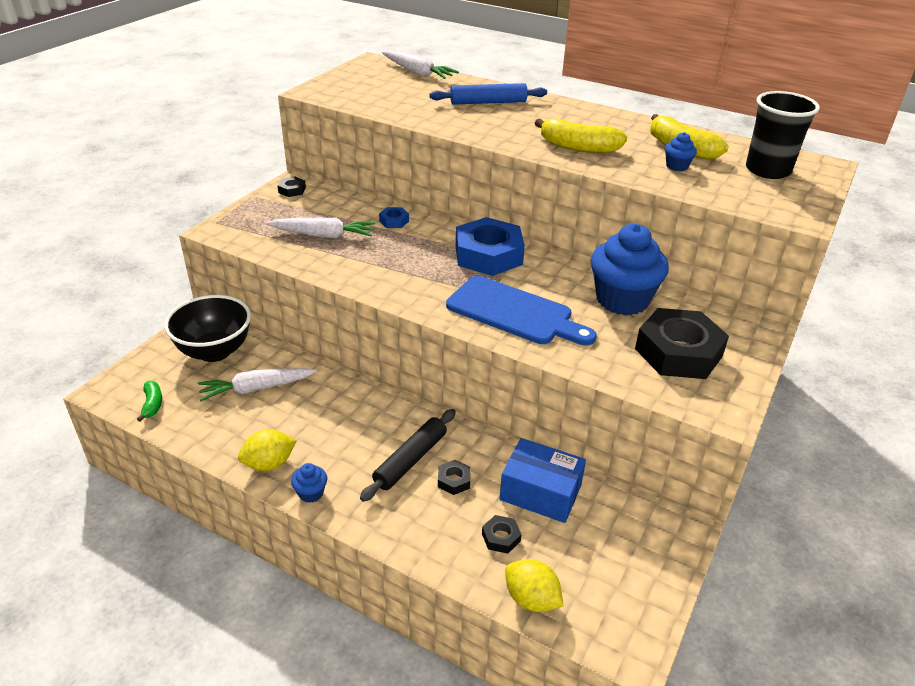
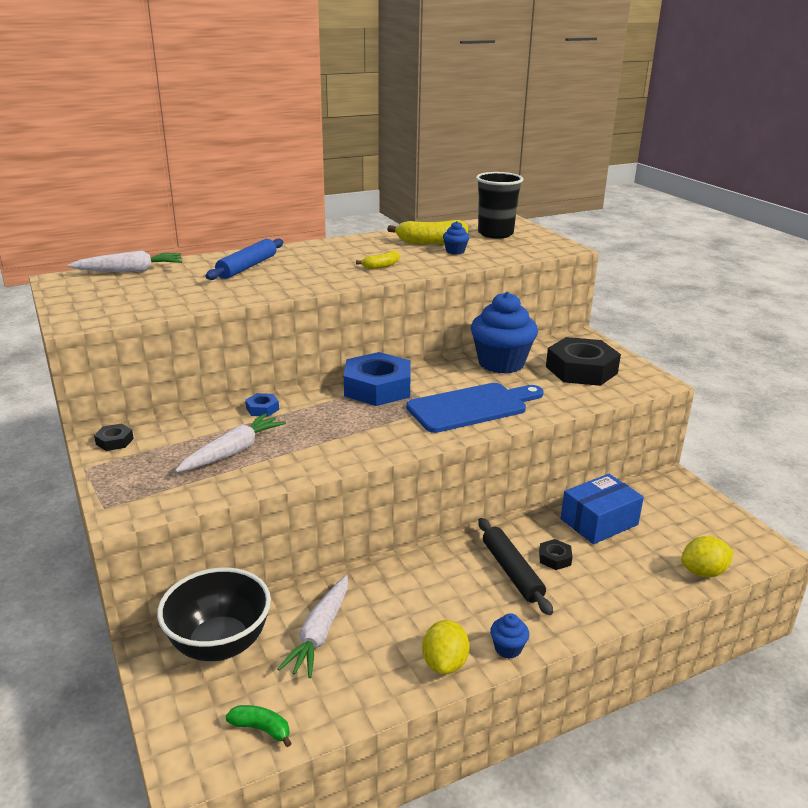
camera: 55 degrees left, 10 degrees down
(501, 537) = (633, 560): black nut -> none
(578, 147) = (381, 266): yellow banana -> yellow banana, size x0.55

